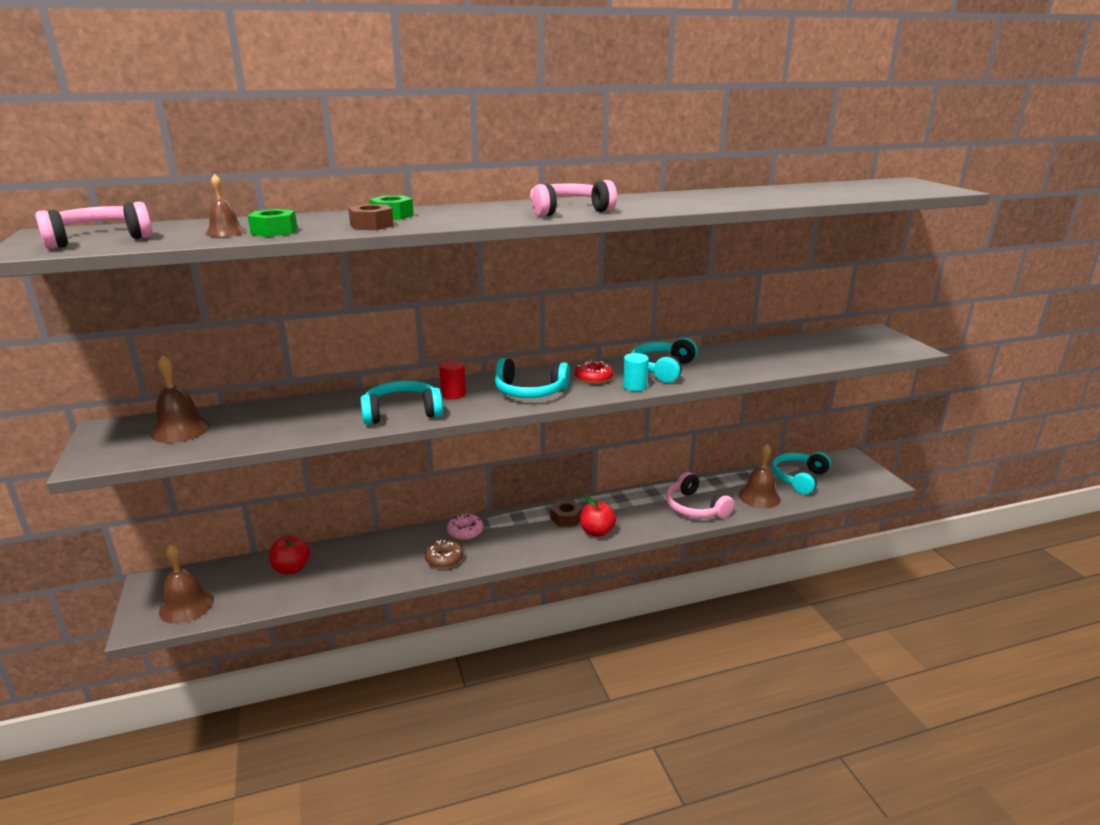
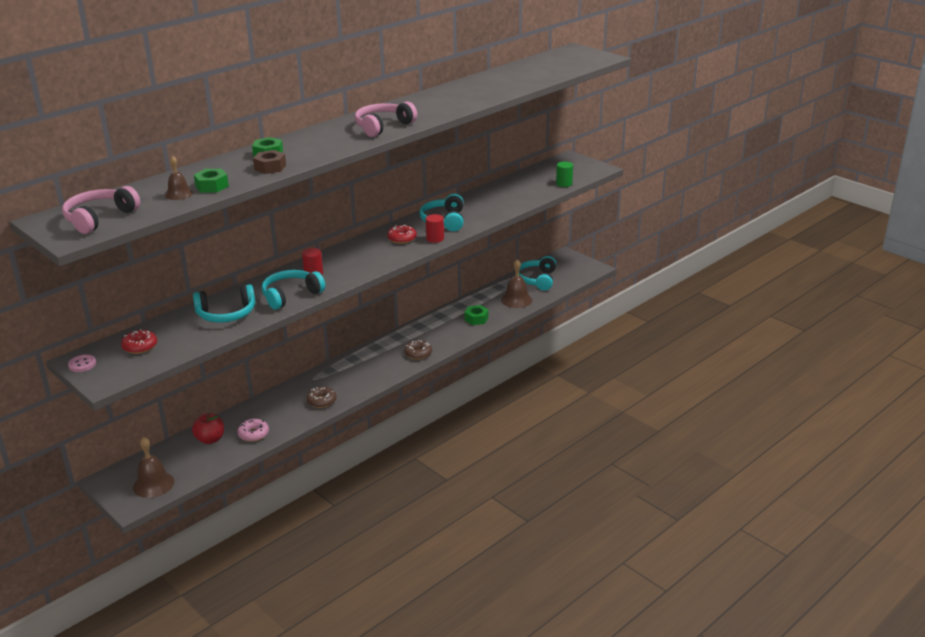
camera: 25 degrees left, 5 degrees up
(102, 434) = (82, 364): none -> pink button
(180, 430) = (140, 346): brown bell -> red donut
(465, 531) = (321, 379): pink donut -> pink donut (253, 434)
(530, 391) = (366, 259): turquoise headphones -> turquoise headphones (226, 314)
(566, 518) = (389, 350): brown nut -> none
(597, 532) = (418, 353): red apple -> brown donut
(634, 386) = (435, 239): turquoise cylinder -> red cylinder
(695, 507) = (476, 319): pink headphones -> green nut
(852, 357) = (564, 184): none -> green cylinder

